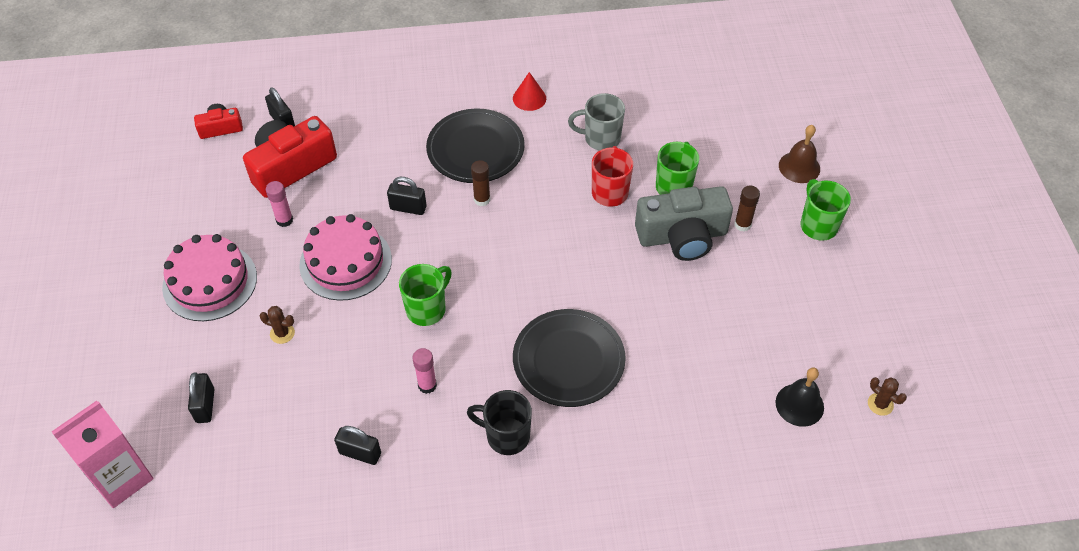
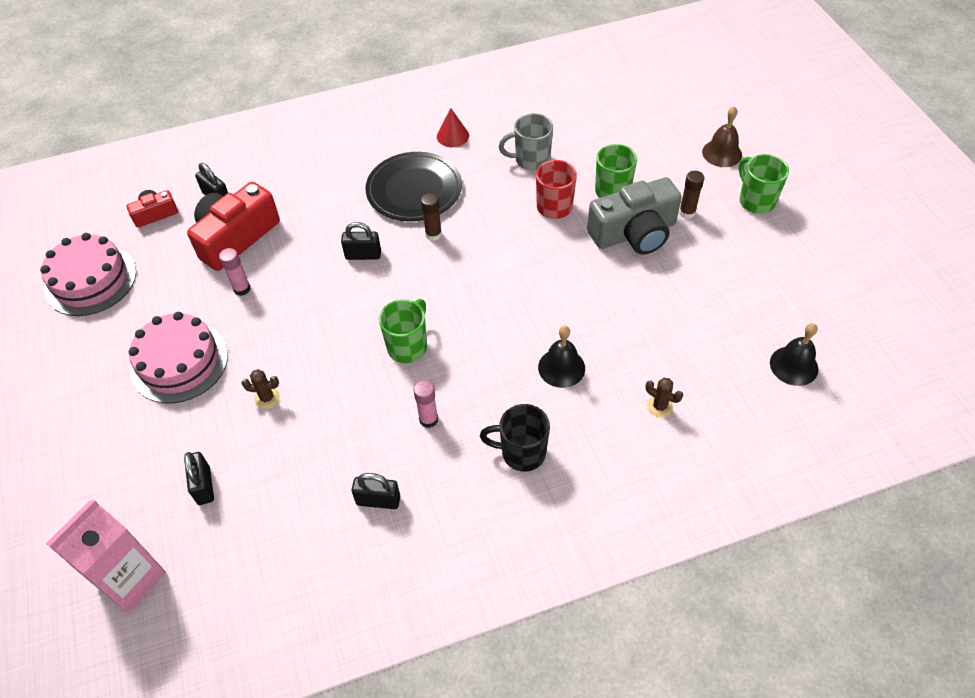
camera: 10 degrees left, 0 degrees up
(345, 262) = (314, 317): pink cake -> pink cake (90, 280)
(568, 360) = (561, 367): black plate -> black bell
(880, 404) = (867, 350): brown cactus -> brown cactus (659, 406)

